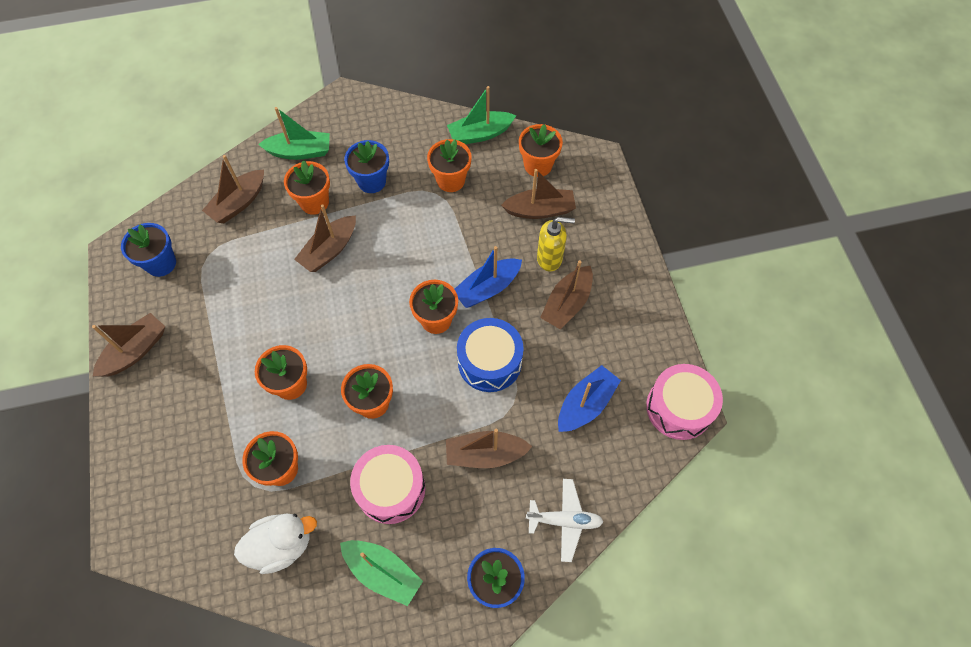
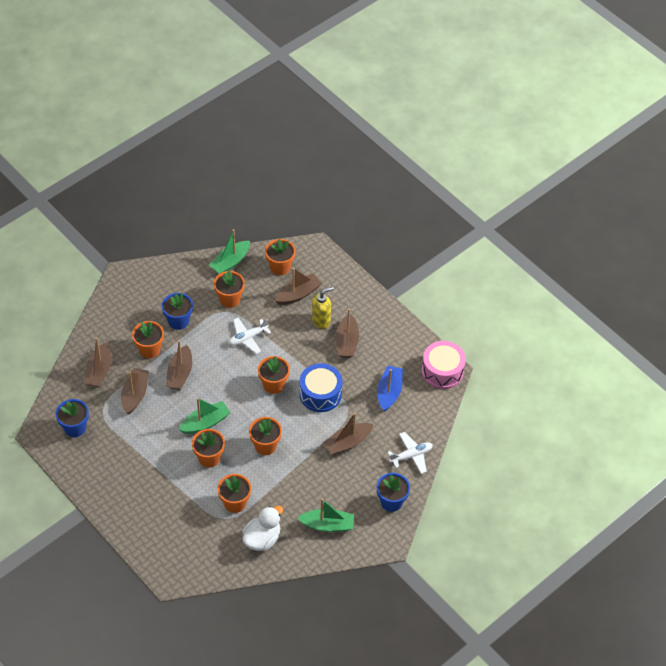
camera: 30 degrees left, 10 degrees down
(135, 351) = (98, 483): brown boat -> brown boat (135, 395)
(300, 152) = (117, 322): green boat -> green boat (205, 423)
(390, 489) = (305, 484): pink drum -> none
(442, 240) = (248, 338): none -> white plane
(487, 288) = (293, 354): blue boat -> none

